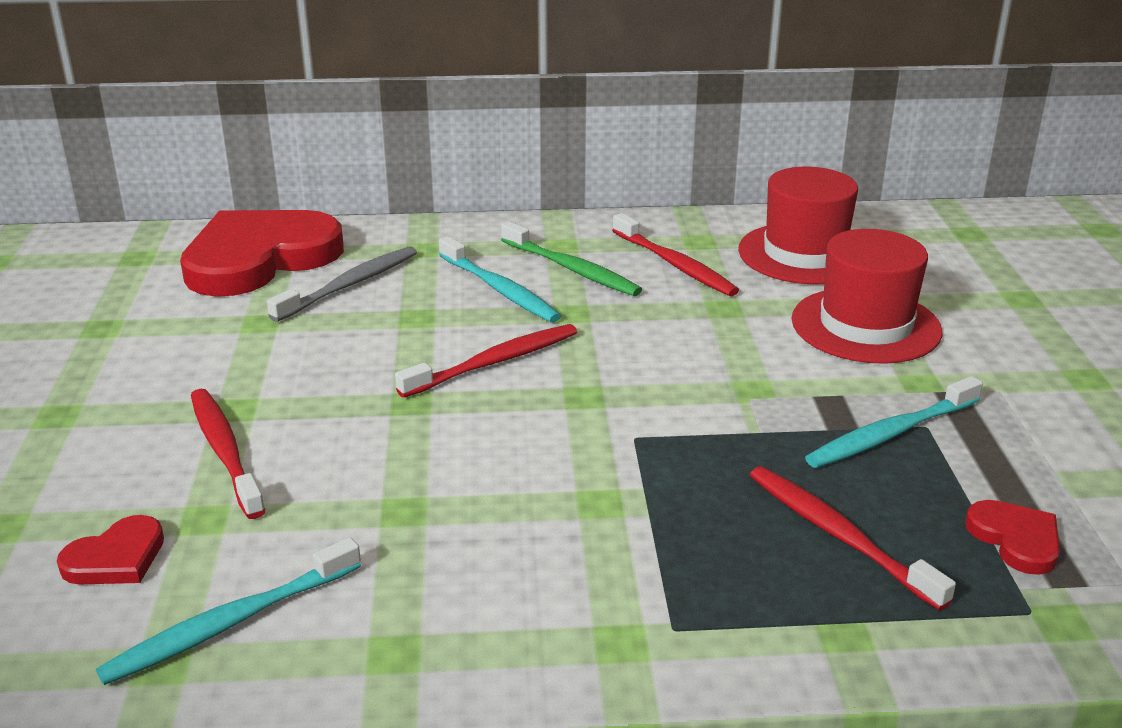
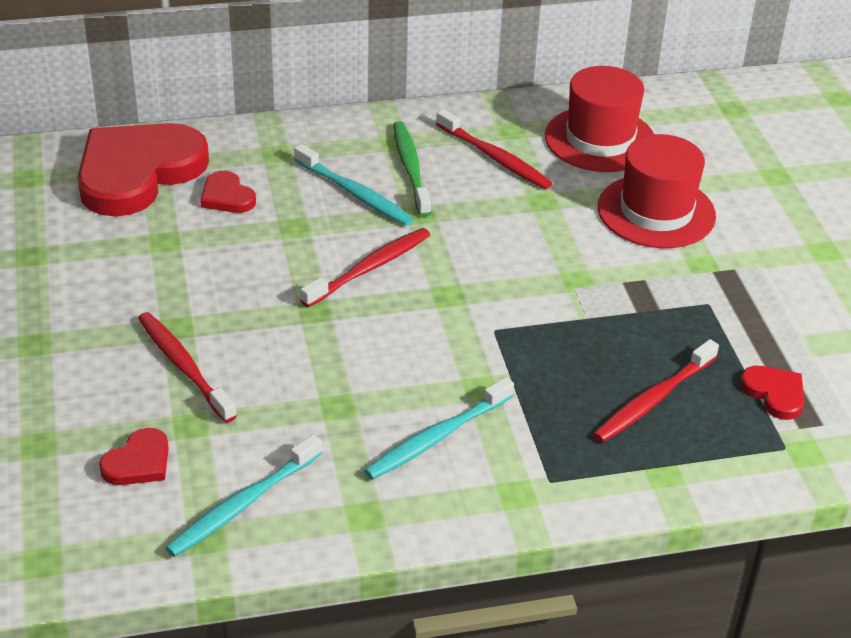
camera: 10 degrees left, 10 degrees up
(350, 285) = (227, 196): grey toothbrush -> red heart
(572, 269) = (410, 168): green toothbrush -> green toothbrush turned 135 degrees counterclockwise
(838, 535) = (653, 400): red toothbrush -> red toothbrush turned 90 degrees counterclockwise
(890, 434) = (682, 312): turquoise toothbrush -> turquoise toothbrush (436, 438)

